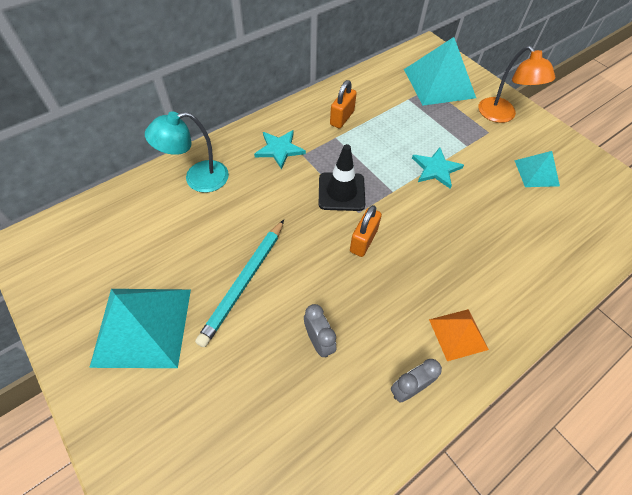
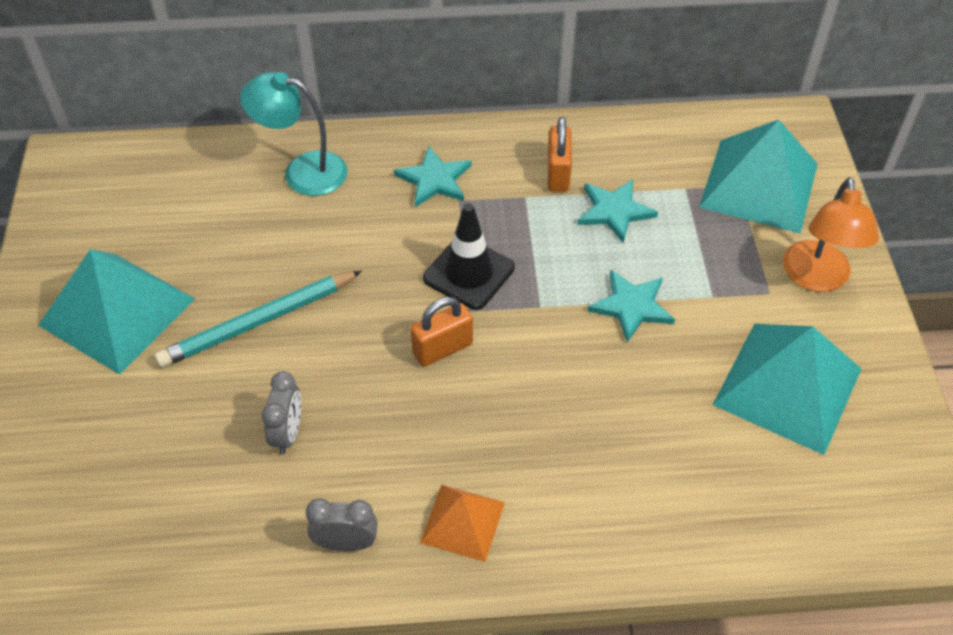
camera: 35 degrees right, 5 degrees down
(342, 118) = (558, 174): orange padlock -> orange padlock turned 60 degrees counterclockwise
(385, 125) = (614, 211): none -> turquoise star
(536, 173) = (788, 386): turquoise pyramid -> turquoise pyramid, size x1.84

